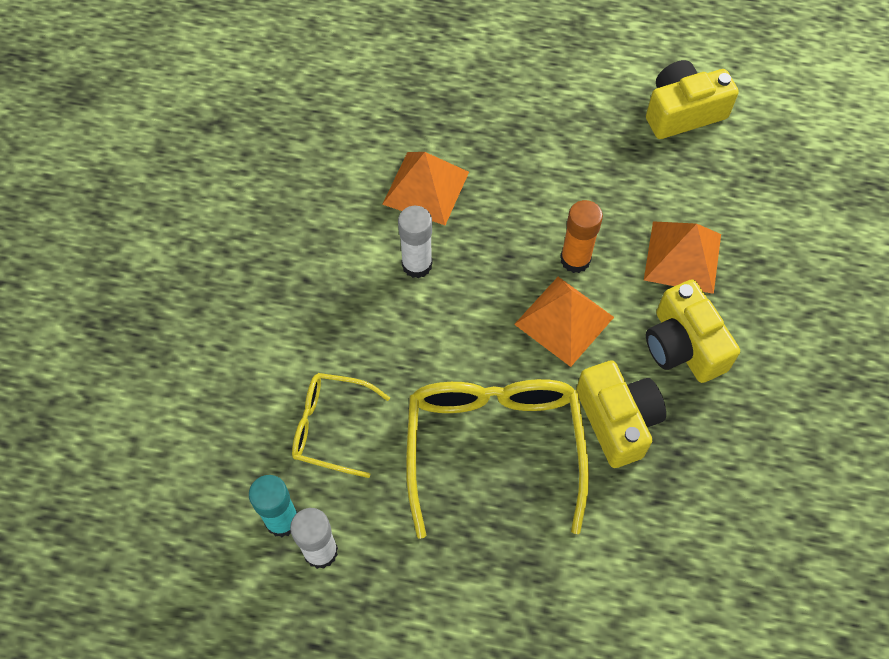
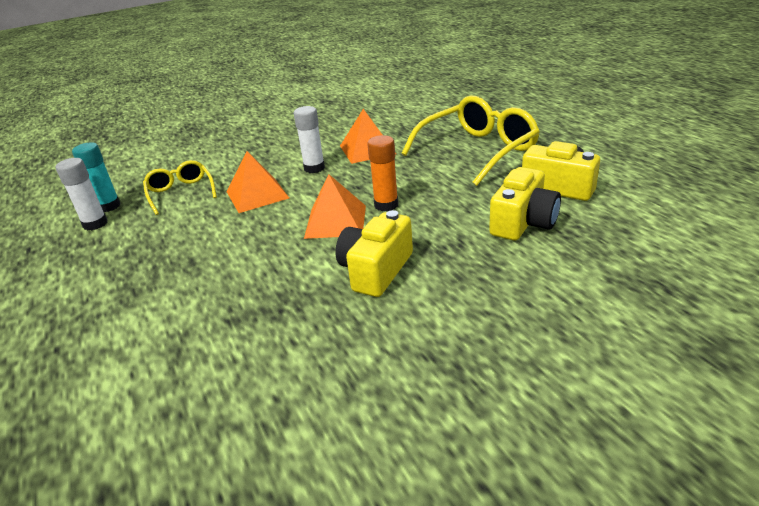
camera: 55 degrees right, 30 degrees down
(494, 446) = (214, 240): yellow glasses -> yellow glasses (478, 150)
(617, 420) = (281, 273): yellow camera -> yellow camera (523, 222)
(682, 256) = (448, 237): orange pyramid -> orange pyramid (257, 194)

